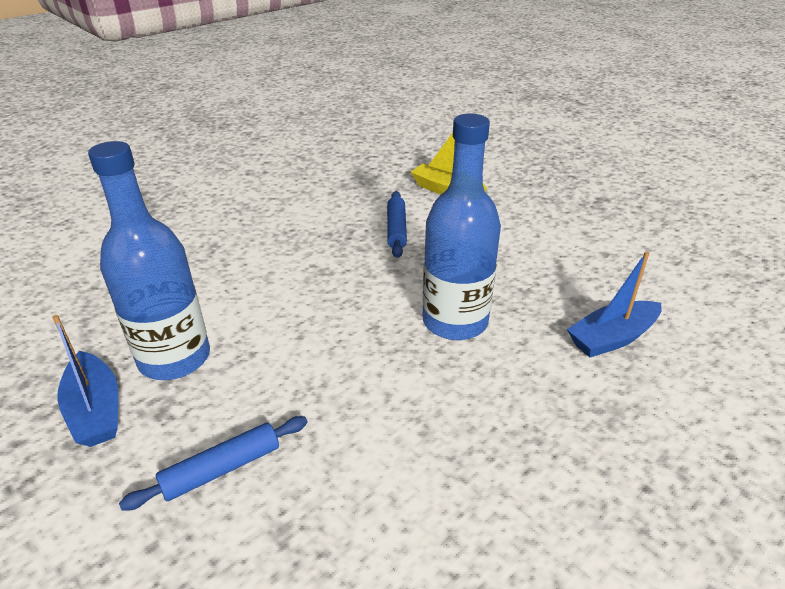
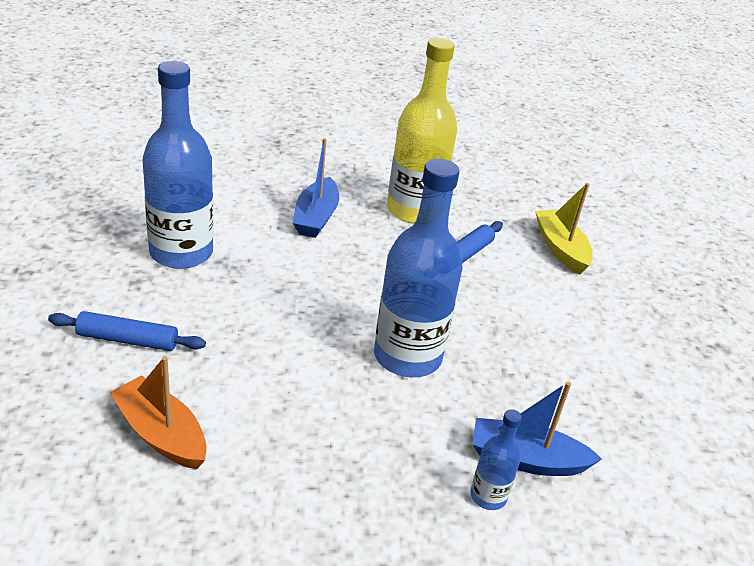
camera: 35 degrees right, 0 degrees up
(96, 410) = (102, 255): blue boat -> blue boat (316, 217)
(322, 217) = (413, 210): none -> yellow bottle
(361, 528) = (161, 434): none -> orange boat
(628, 380) = (488, 496): none -> blue bottle

